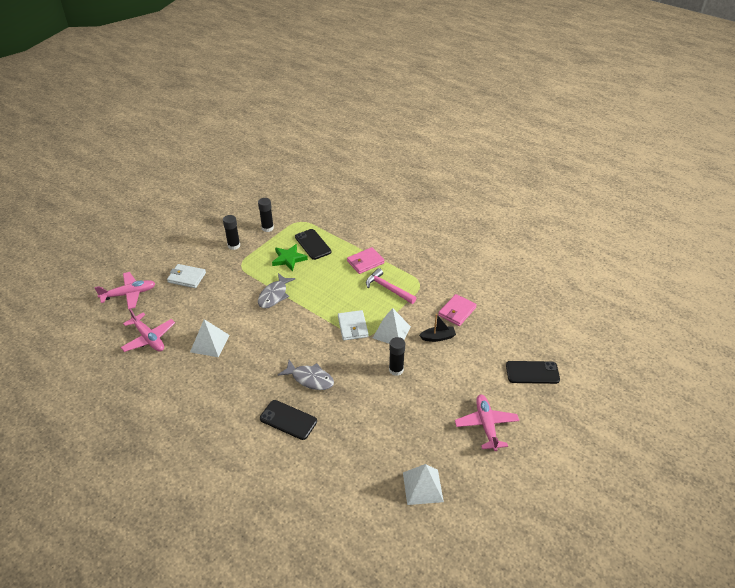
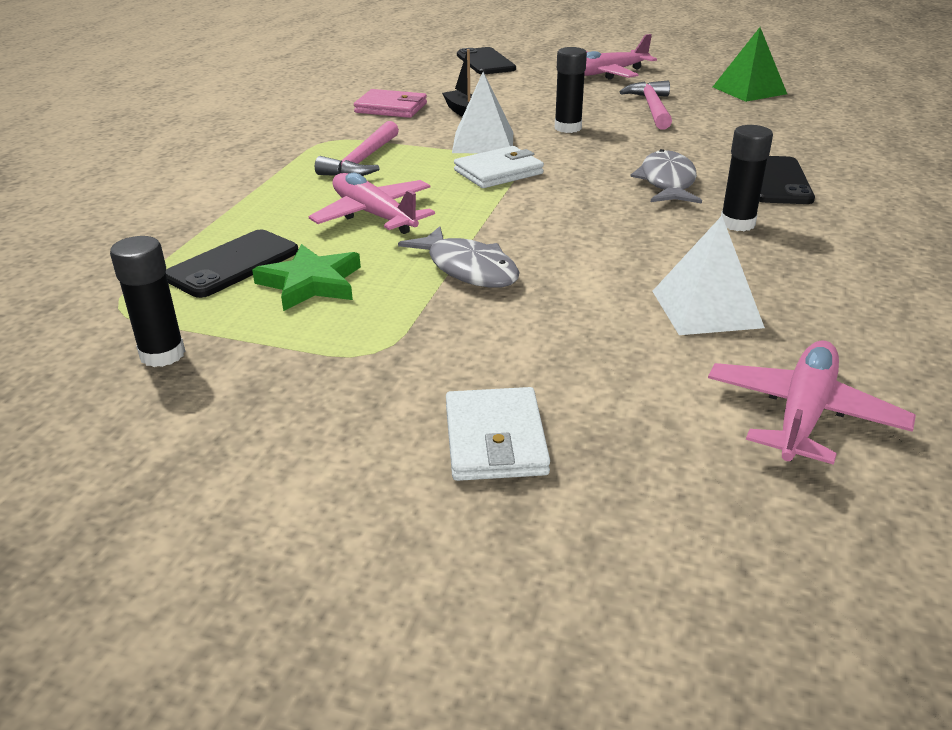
camera: 110 degrees left, 10 degrees down
(129, 294) = (679, 555): pink plane -> pink plane (373, 215)
(234, 245) = (279, 394): black glue stick -> black glue stick (737, 223)
(274, 295) = (468, 269): grey fish -> grey fish turned 45 degrees clockwise
(365, 262) = (284, 193): pink wallet -> none
(411, 419) = (651, 108): none -> pink hammer
(423, 487) = (749, 90): white pyramid -> green pyramid

